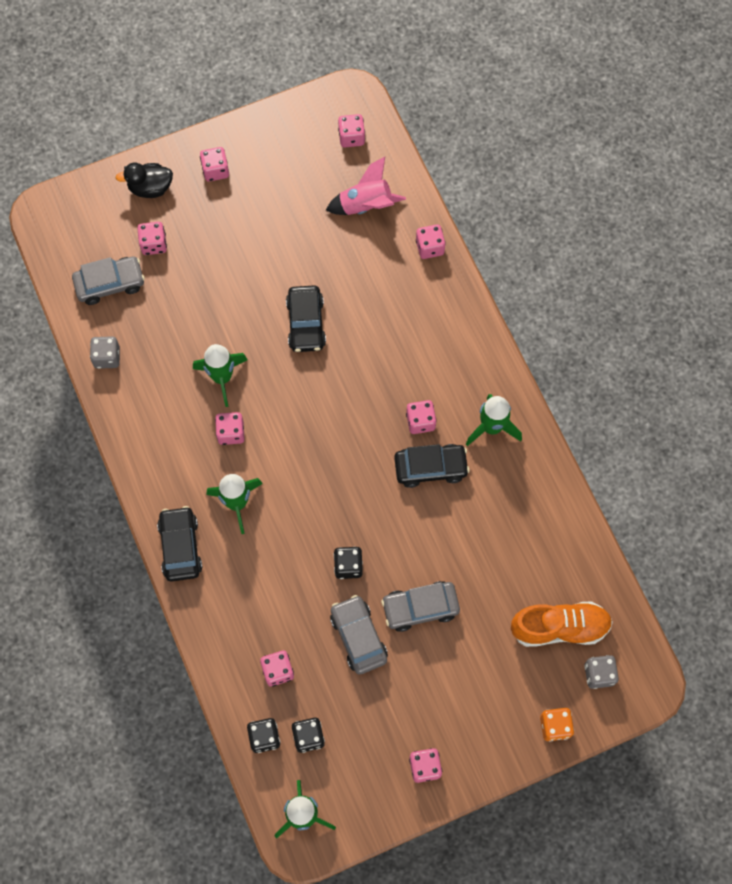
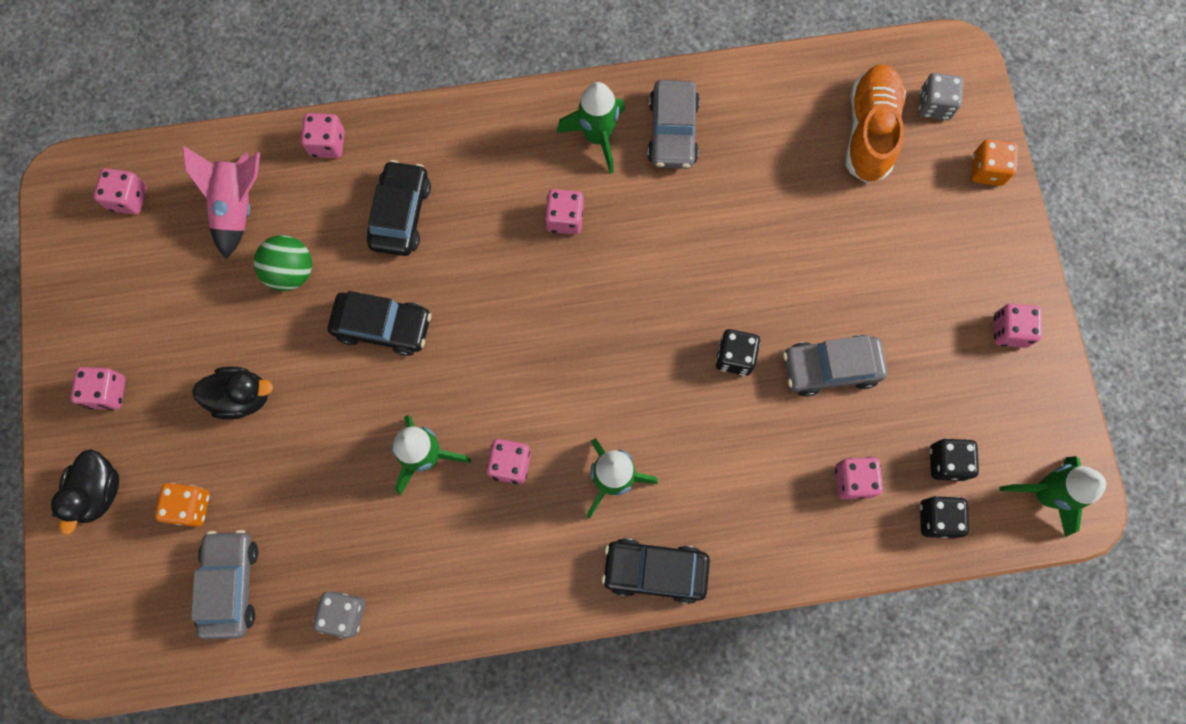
camera: 75 degrees left, 5 degrees up
(154, 244) = (190, 506): pink dice -> orange dice
(233, 251) = (242, 397): none -> black duck
(328, 254) = (291, 272): none -> green ball
(420, 608) = (810, 284): grey car -> grey car (672, 131)
(430, 468) = (630, 223): black car -> black car (401, 214)

